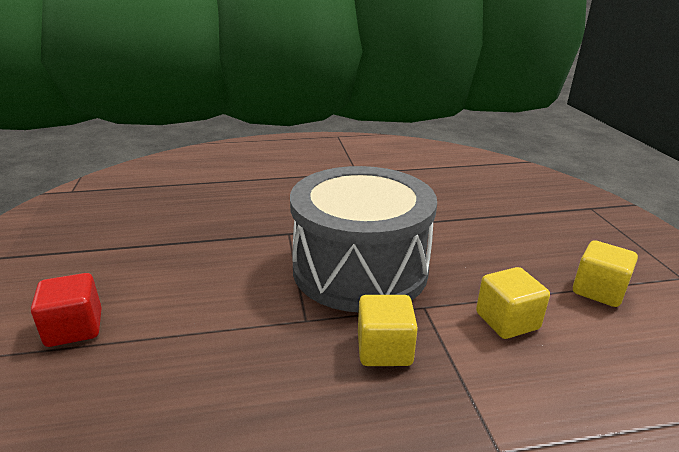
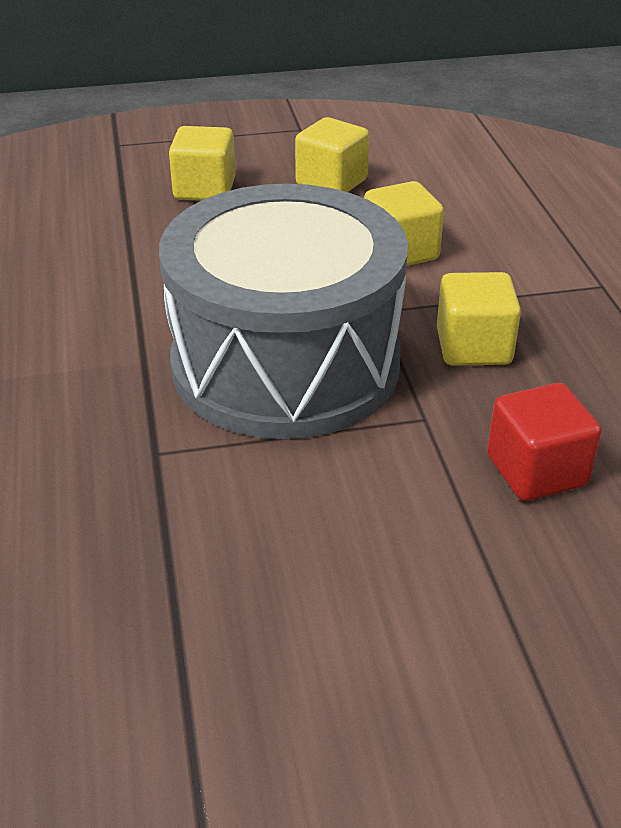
camera: 90 degrees left, 10 degrees up
(74, 328) = (500, 717): red cube -> red cube (536, 471)
(552, 238) = (204, 189): none -> yellow cube

